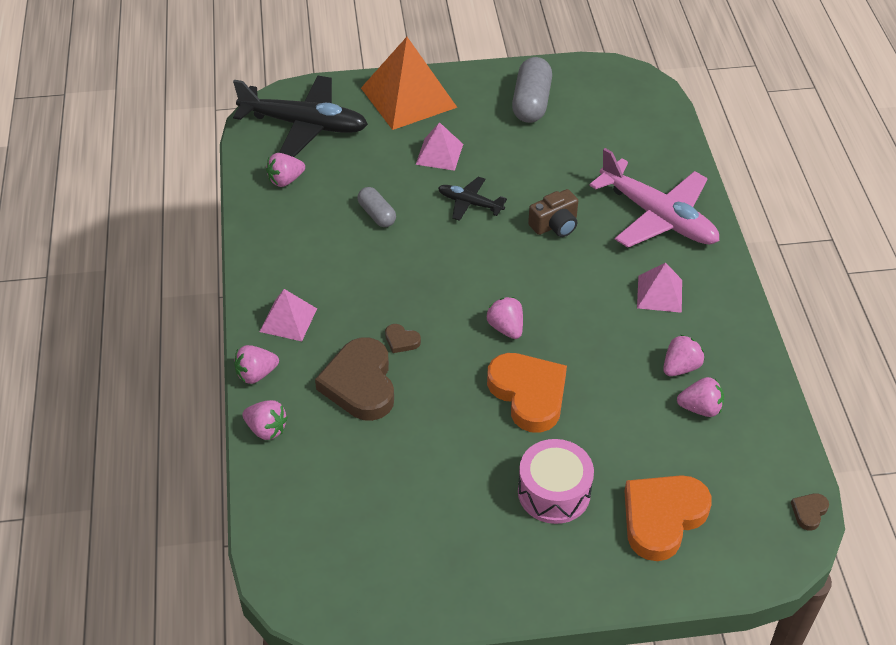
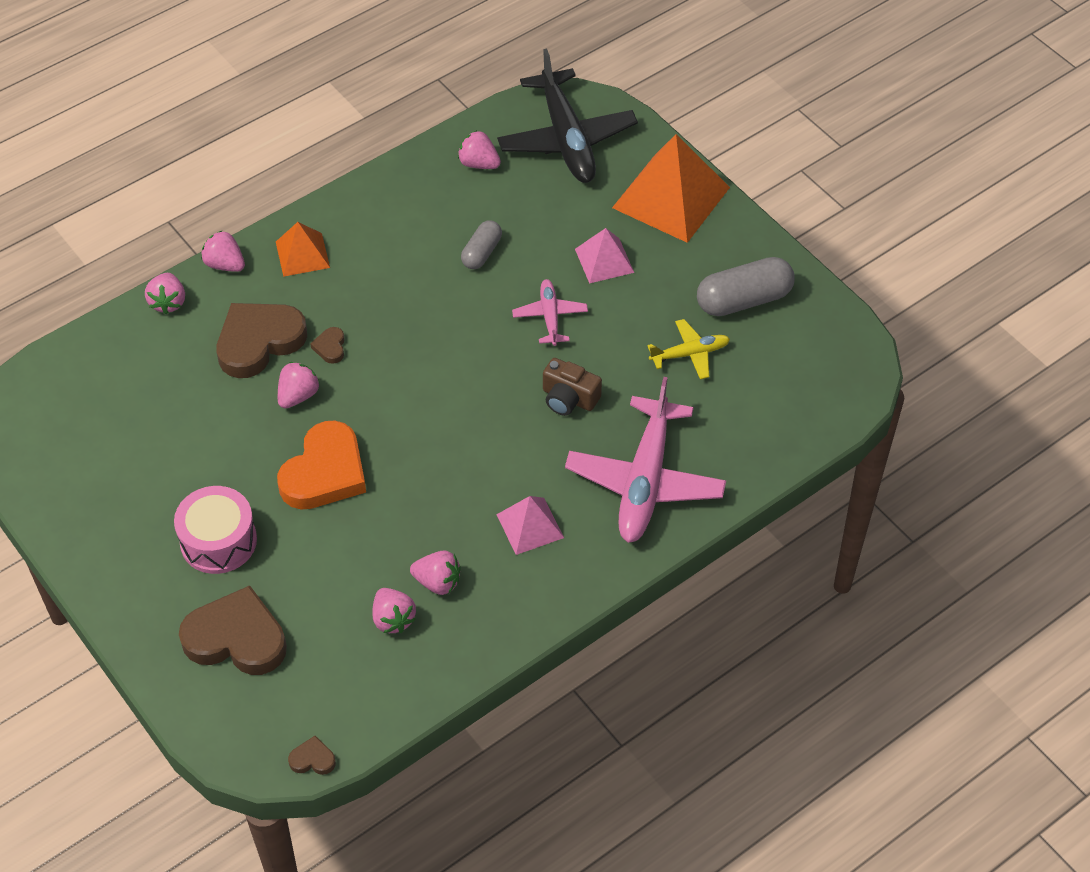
camera: 60 degrees right, 5 degrees up
(288, 320) = (302, 254): pink pyramid -> orange pyramid
(470, 203) = (550, 317): black plane -> pink plane
(506, 328) = (398, 419): pink strawberry -> pink strawberry (298, 396)
(559, 148) = (689, 354): none -> yellow plane
(662, 518) = (236, 638): orange heart -> brown heart

